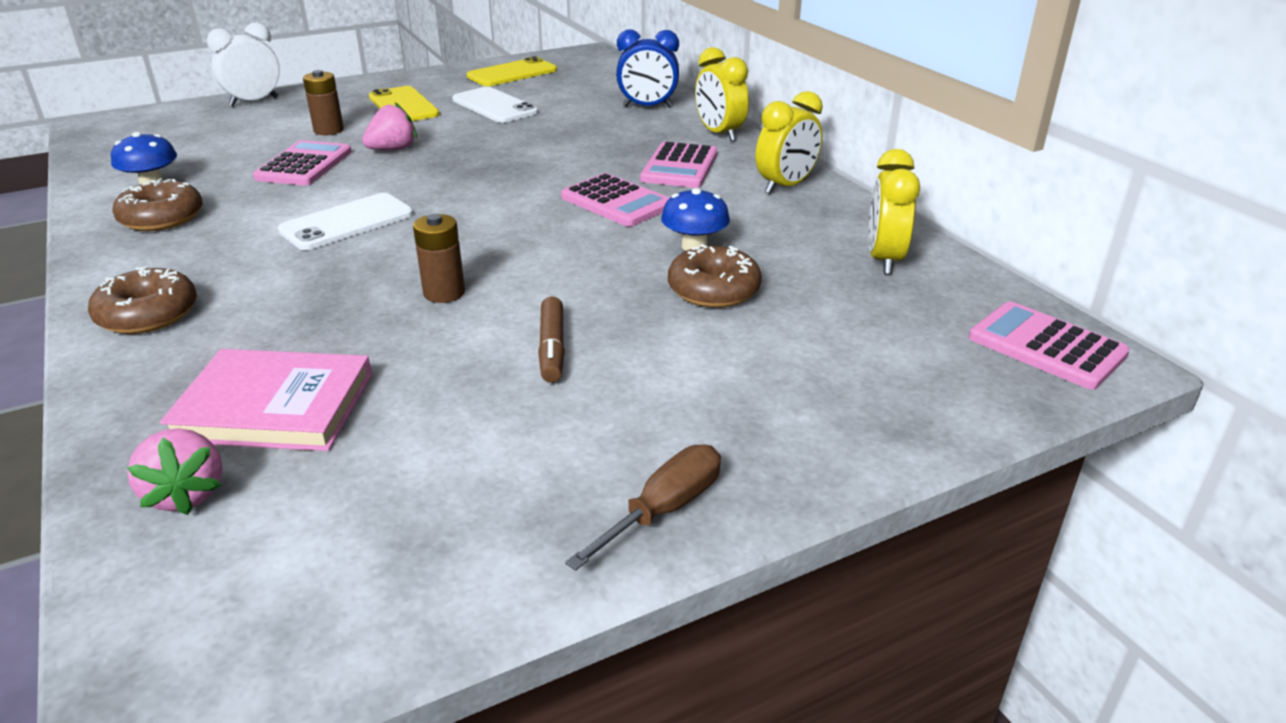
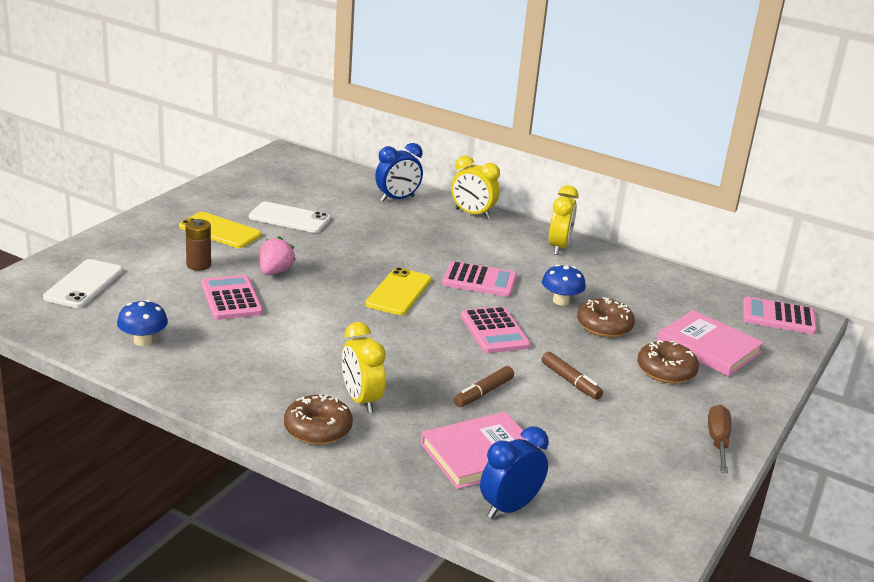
camera: 35 degrees left, 5 degrees down
(162, 218) = (202, 364): brown donut -> brown donut (666, 371)
(186, 494) = (509, 507): pink strawberry -> blue clock
(254, 102) = (88, 250): white clock -> none
(347, 222) = (336, 335): white phone -> white phone (83, 284)
(409, 329) = (483, 393): none -> brown marker
(444, 293) = (469, 366): brown battery -> none
(512, 73) = (256, 184): yellow phone -> yellow phone (399, 292)
(679, 167) = (481, 245): pink calculator -> pink calculator (494, 331)
(849, 359) = (708, 347): none -> pink book
(883, 260) = (662, 286): yellow clock -> yellow clock (361, 400)

